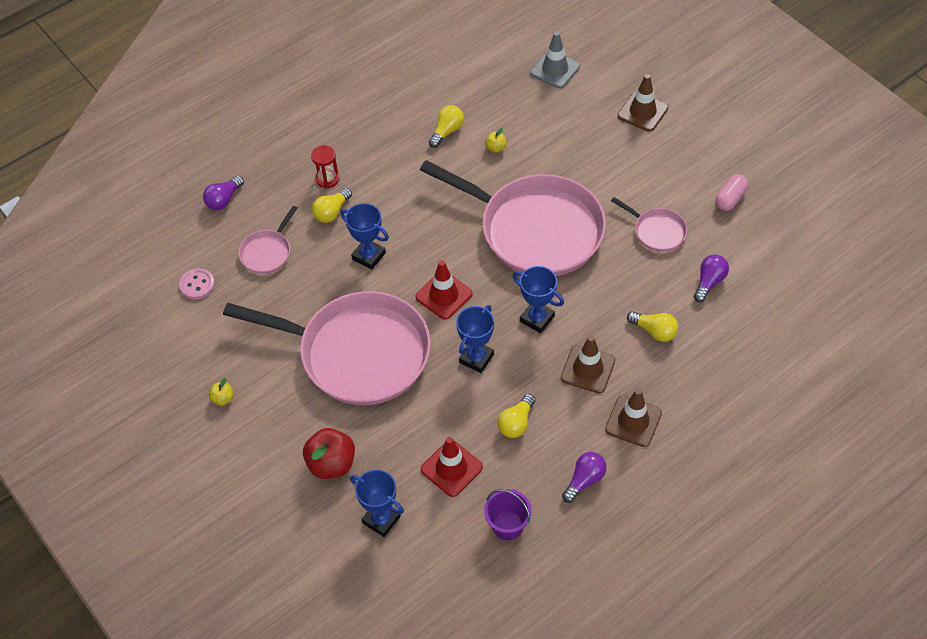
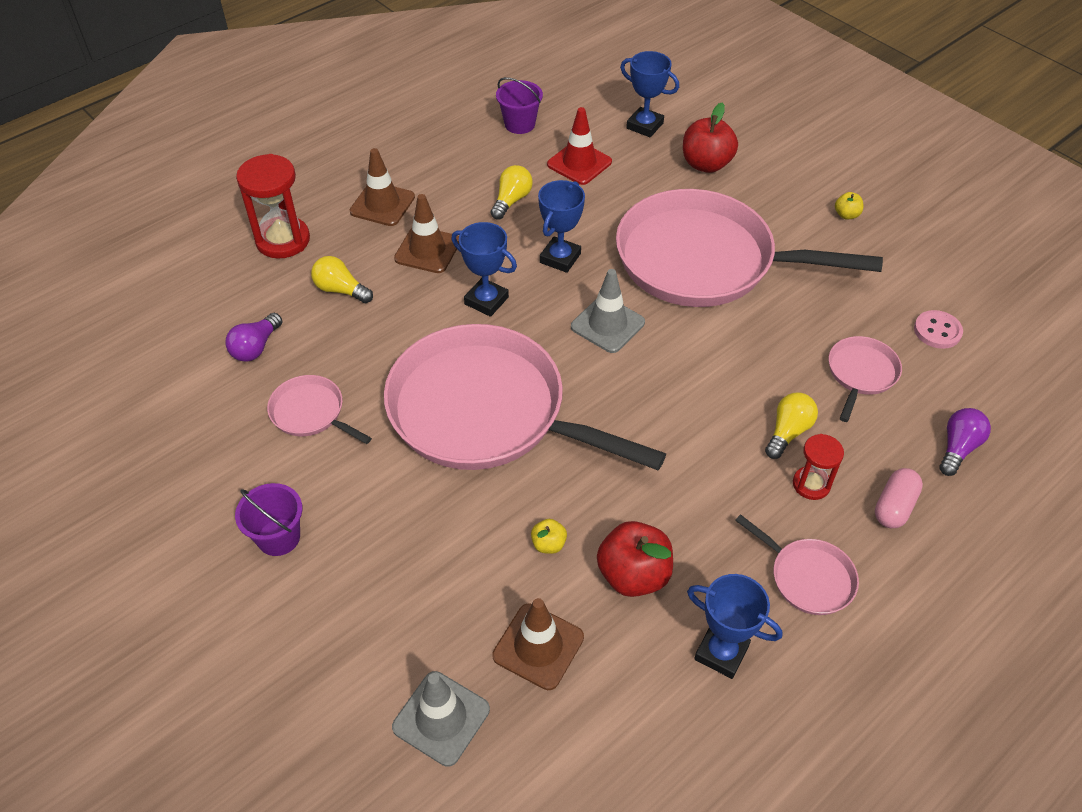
camera: 175 degrees right, 5 degrees down
(346, 128) = (808, 577): none -> pink pan
(369, 256) = (718, 371): blue trophy -> blue trophy (721, 652)
(444, 295) = (607, 324): red traffic cone -> grey traffic cone
(447, 131) = (633, 575): yellow light bulb -> red apple
(584, 480) = (441, 157): purple light bulb -> none
(642, 112) = (291, 621): brown traffic cone -> brown traffic cone (538, 646)
(660, 154) = (278, 537): none -> purple bucket
(713, 383) = (283, 240): none -> red hourglass
(730, 199) = (189, 463): pink capsule -> pink capsule (894, 506)

